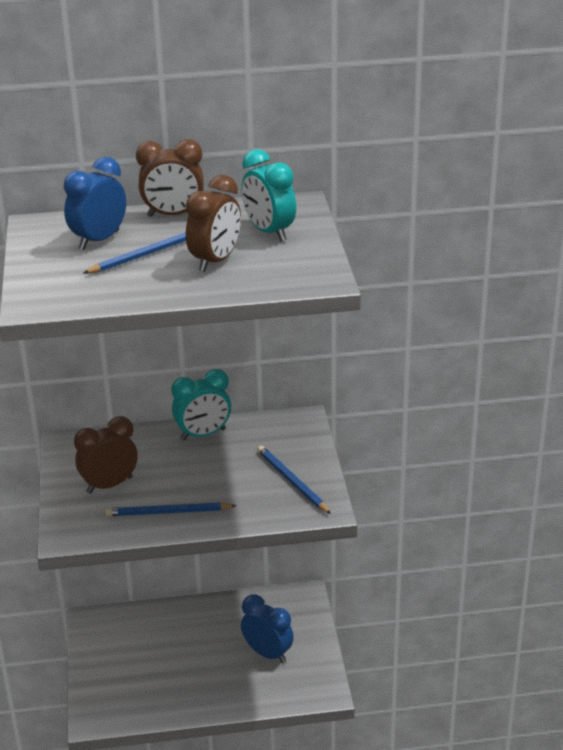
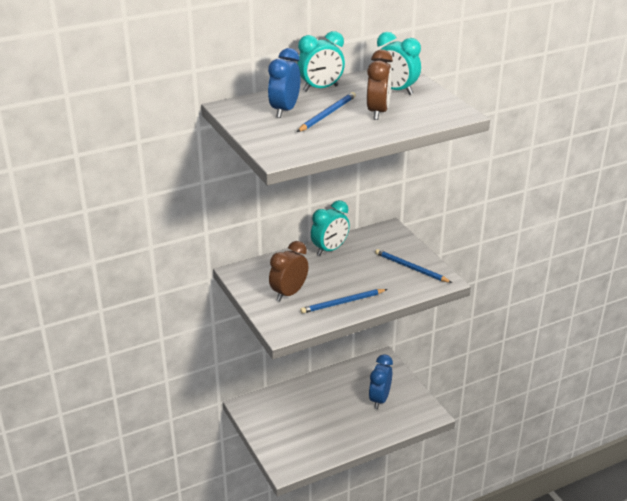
camera: 20 degrees left, 0 degrees up
(173, 215) = (321, 88): brown clock -> turquoise clock
(268, 653) = (379, 399): blue clock -> blue clock turned 90 degrees counterclockwise

